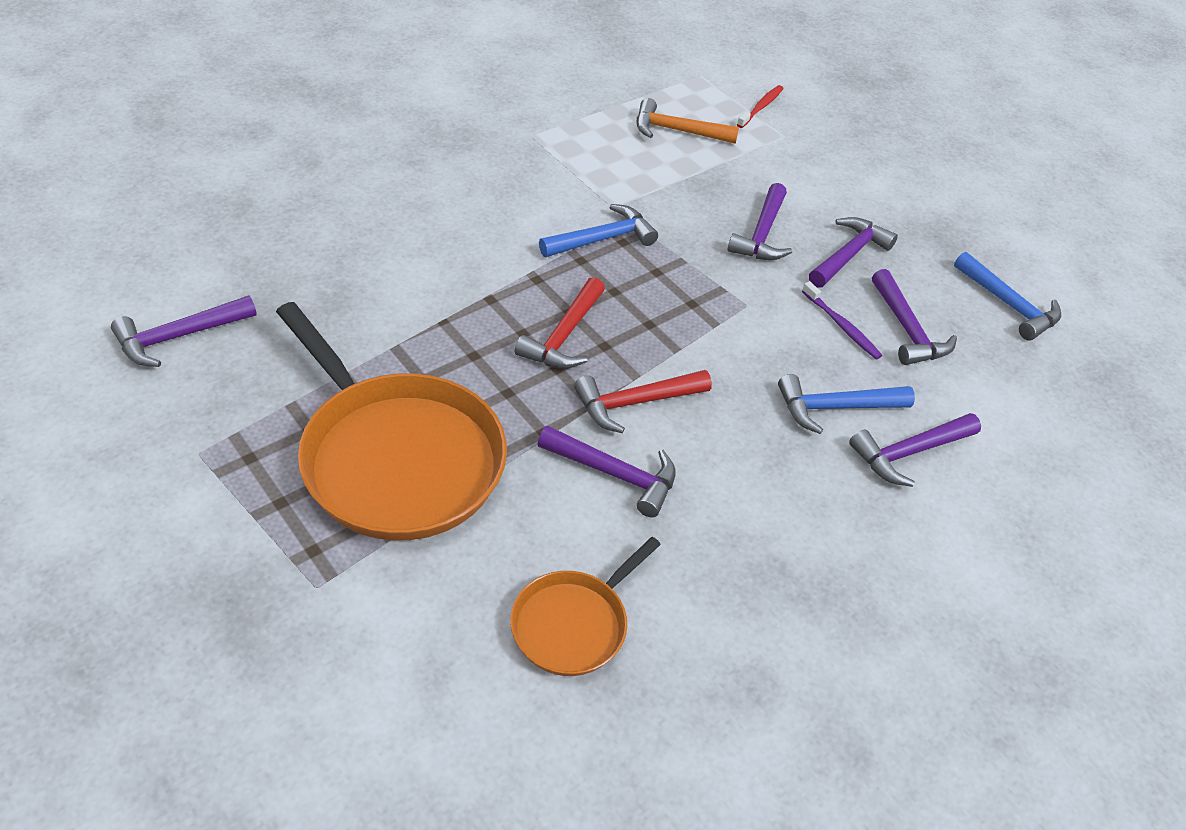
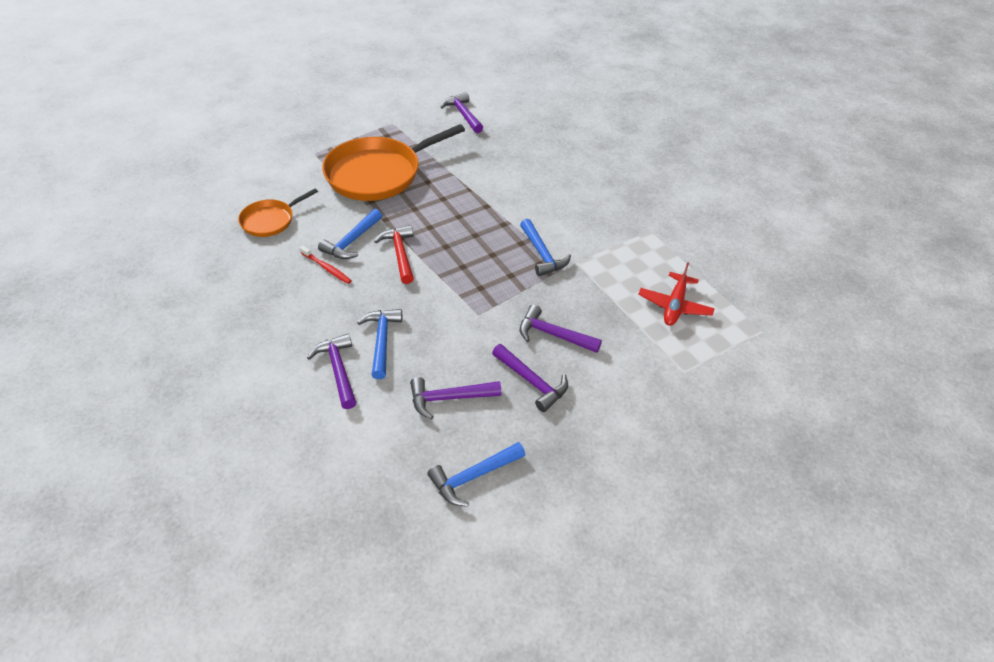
camera: 100 degrees right, 0 degrees up
(564, 335) = (455, 231): red hammer -> none
(573, 624) = (270, 220): orange pan -> orange pan turned 90 degrees counterclockwise
(614, 474) = (352, 241): purple hammer -> blue hammer
(677, 131) = (674, 306): orange hammer -> red plane
(761, 107) = (724, 363): red toothbrush -> red toothbrush (327, 268)
(842, 326) = (455, 360): purple toothbrush -> none

